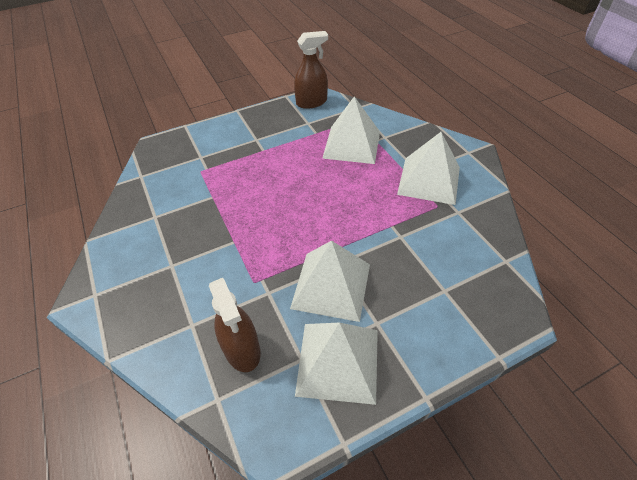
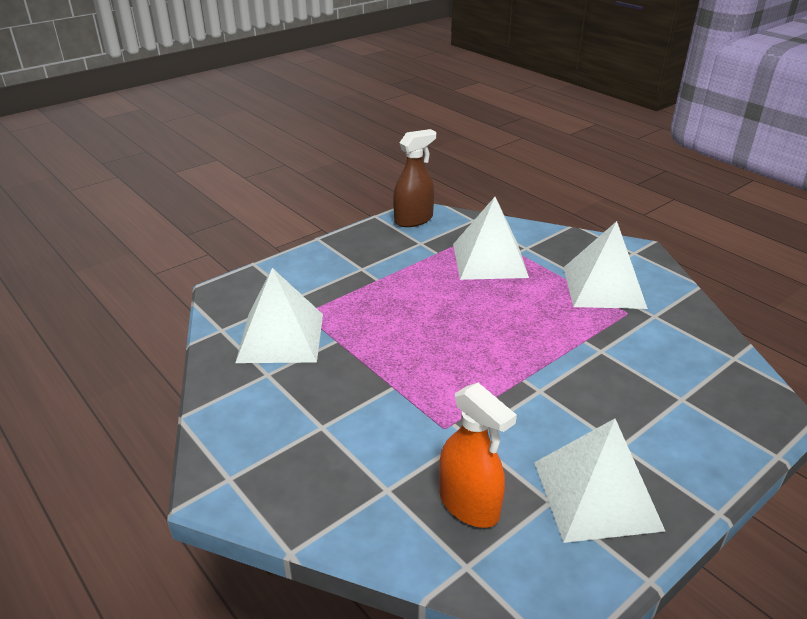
camera: 15 degrees left, 15 degrees down
(242, 349) = (469, 504): brown spray bottle -> orange spray bottle
(331, 285) = (545, 415): white pyramid -> white pyramid (280, 337)

